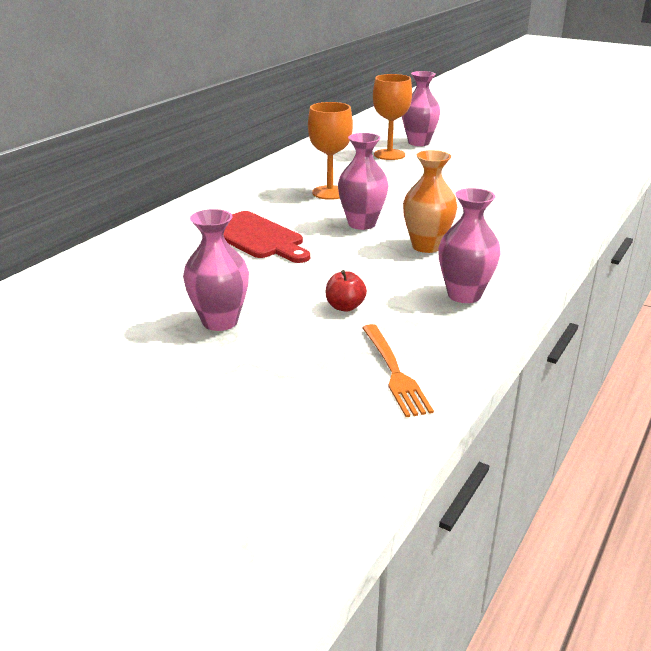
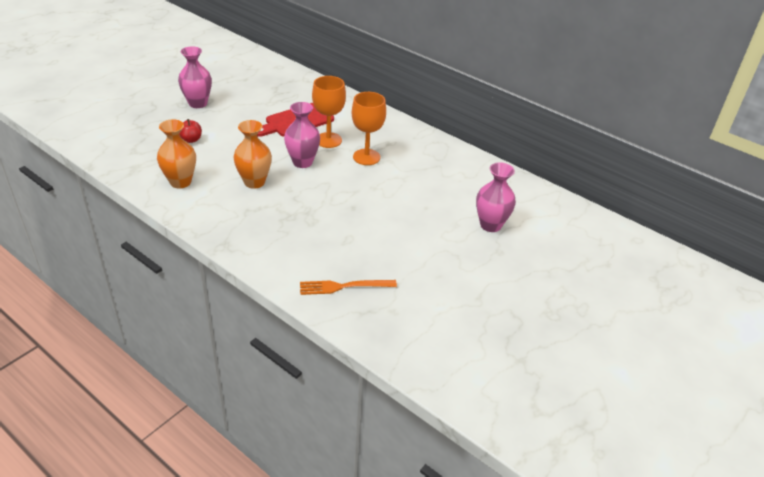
camera: 95 degrees right, 10 degrees up
(389, 155) = (454, 200): orange goblet -> orange goblet (328, 140)
(394, 372) = (119, 144): orange fork -> orange fork (343, 286)
(464, 295) = (180, 182): pink vase -> orange vase

